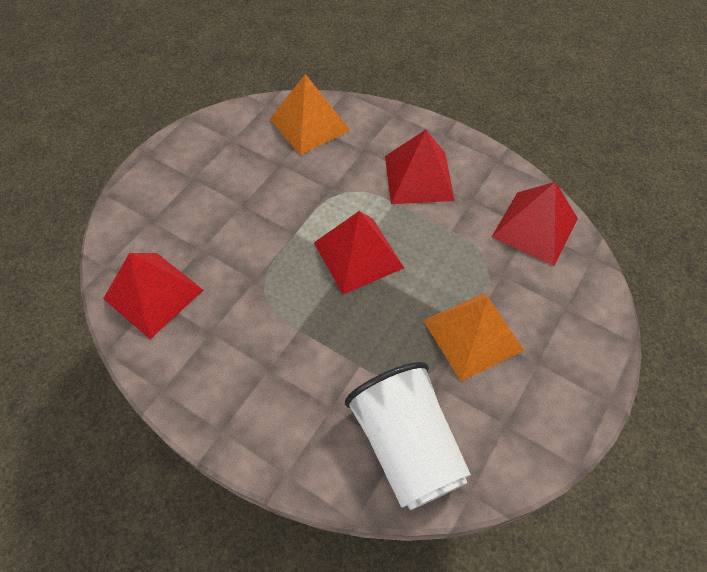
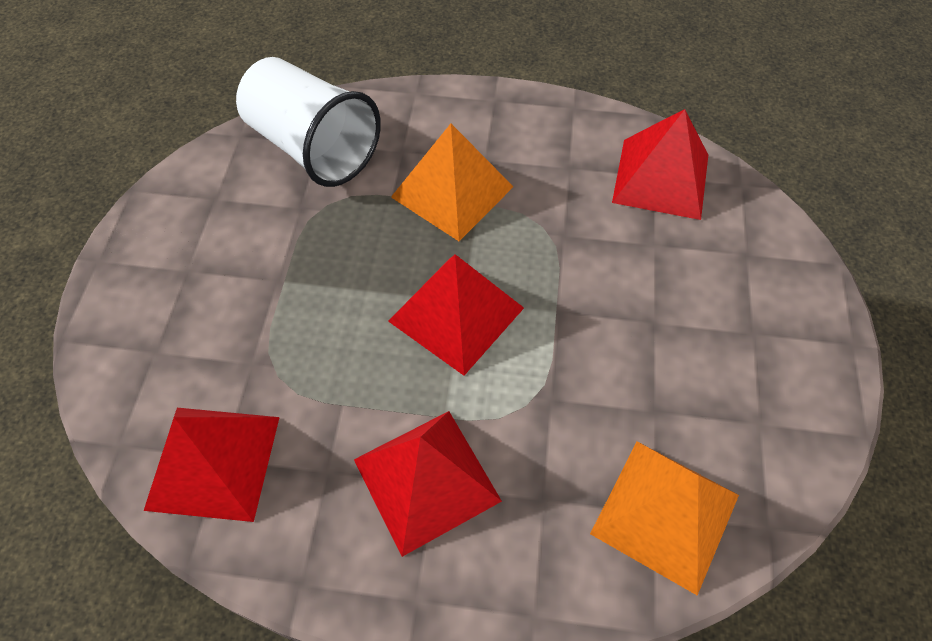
camera: 155 degrees right, 0 degrees up
(473, 335) = (272, 272): orange pyramid -> orange pyramid (452, 191)

